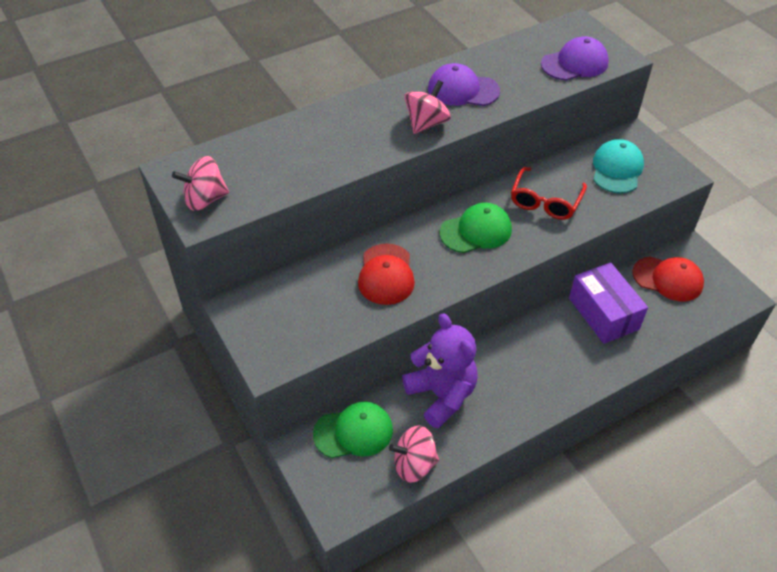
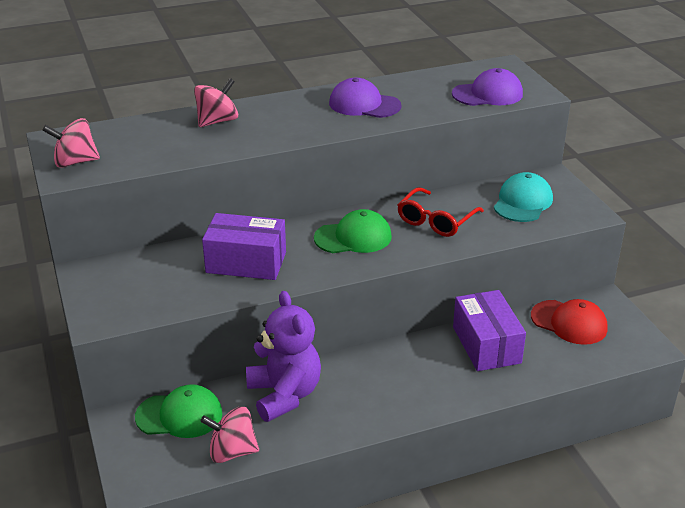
camera: 10 degrees right, 15 degrees down
(386, 274) = (246, 262): red cap -> purple box
(426, 123) = (316, 126): pink spinning top -> pink spinning top (217, 121)

